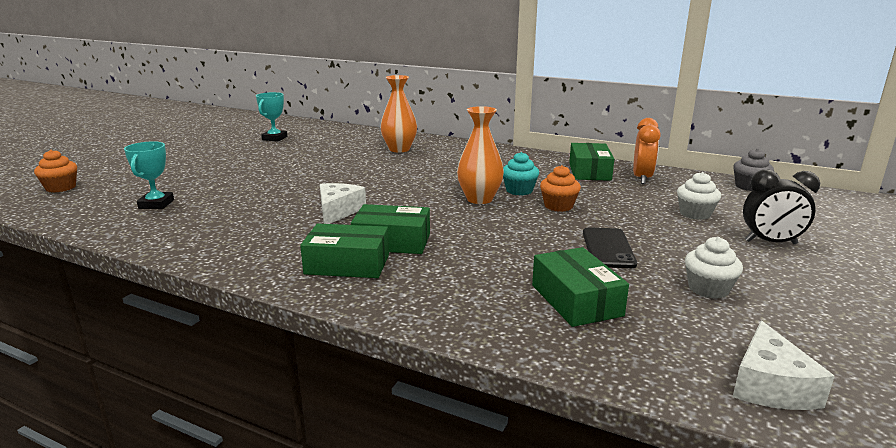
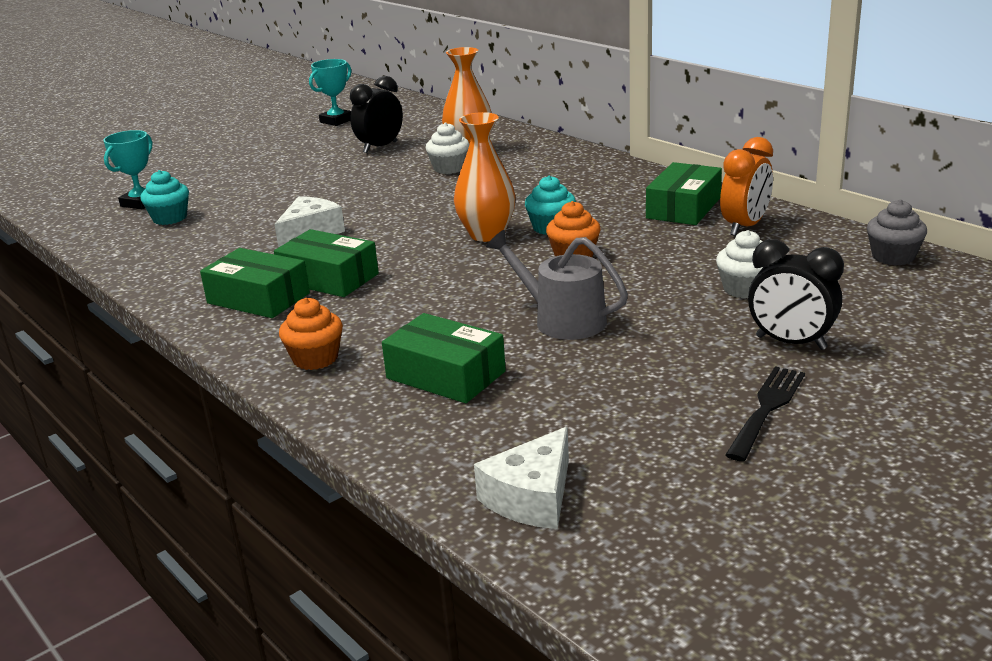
camera: 25 degrees right, 5 degrees up
(61, 188) = (70, 172): orange cupcake -> orange cupcake (315, 358)
(197, 213) = (170, 218): none -> turquoise cupcake
(329, 152) = (380, 147): none -> black clock
(576, 300) = (445, 375): green box -> green box turned 60 degrees counterclockwise
(608, 248) = (562, 320): black phone -> grey watering can
(708, 289) = (615, 388): white cupcake -> white cupcake (449, 168)
(821, 287) = (767, 409): none -> black fork

